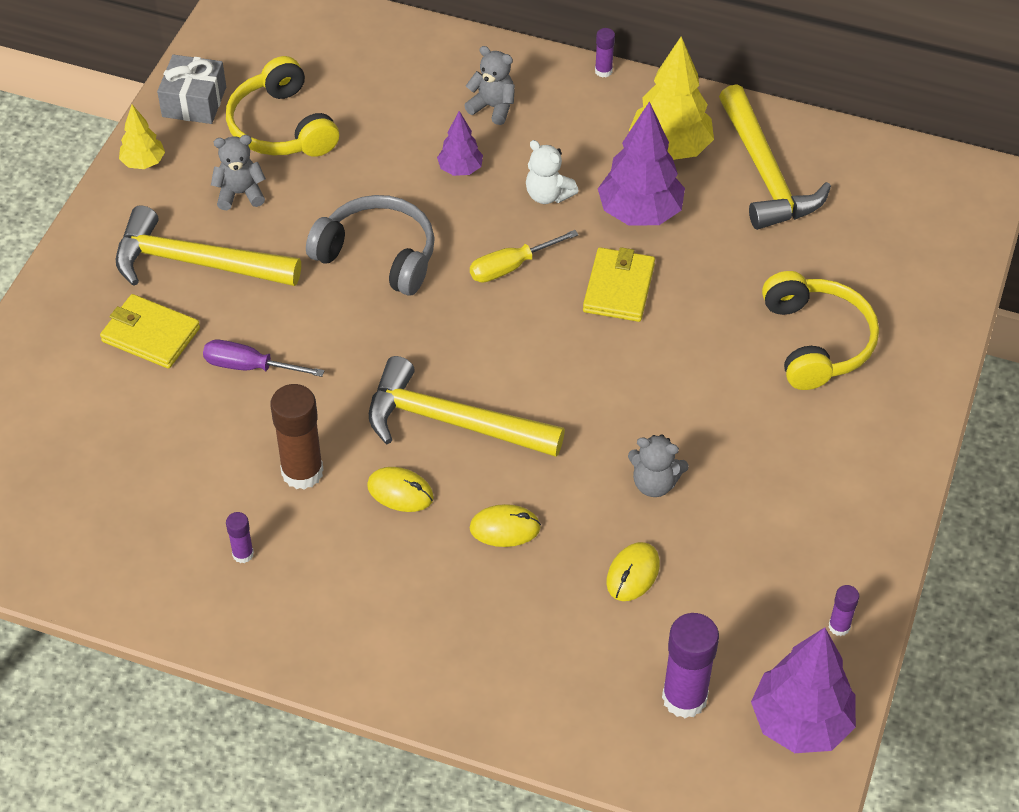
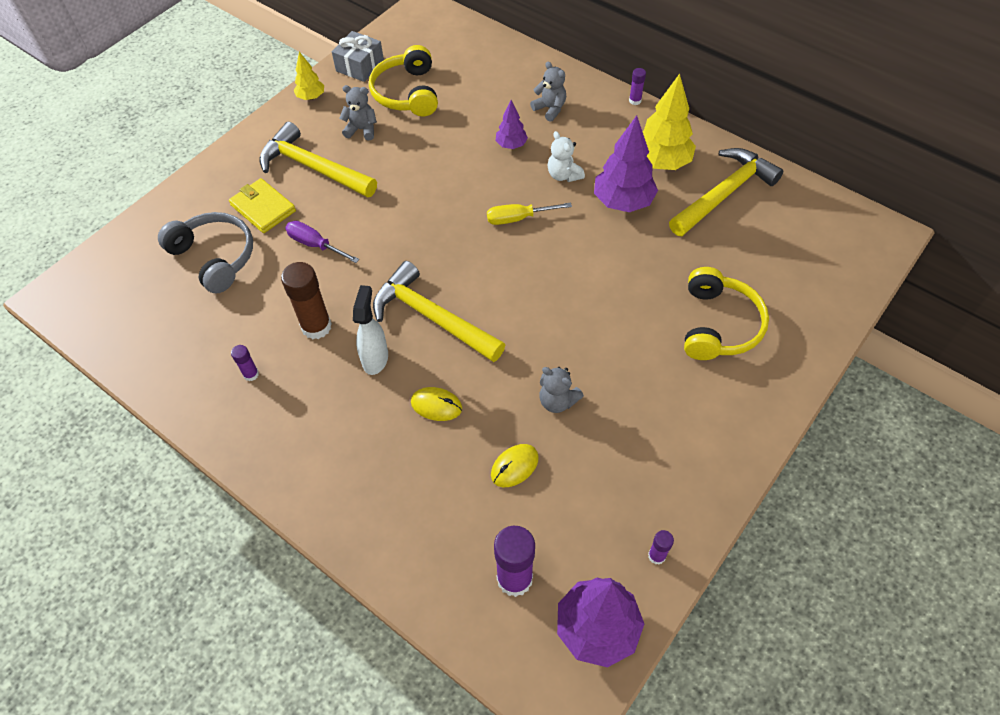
camera: 20 degrees right, 5 degrees up
(378, 255) = (432, 190): grey headphones -> grey headphones (215, 257)
(400, 492) = (375, 358): yellow mouse -> white spray bottle
(619, 288) = (587, 251): yellow wallet -> none
(765, 173) = (724, 194): yellow hammer -> yellow hammer turned 135 degrees counterclockwise

